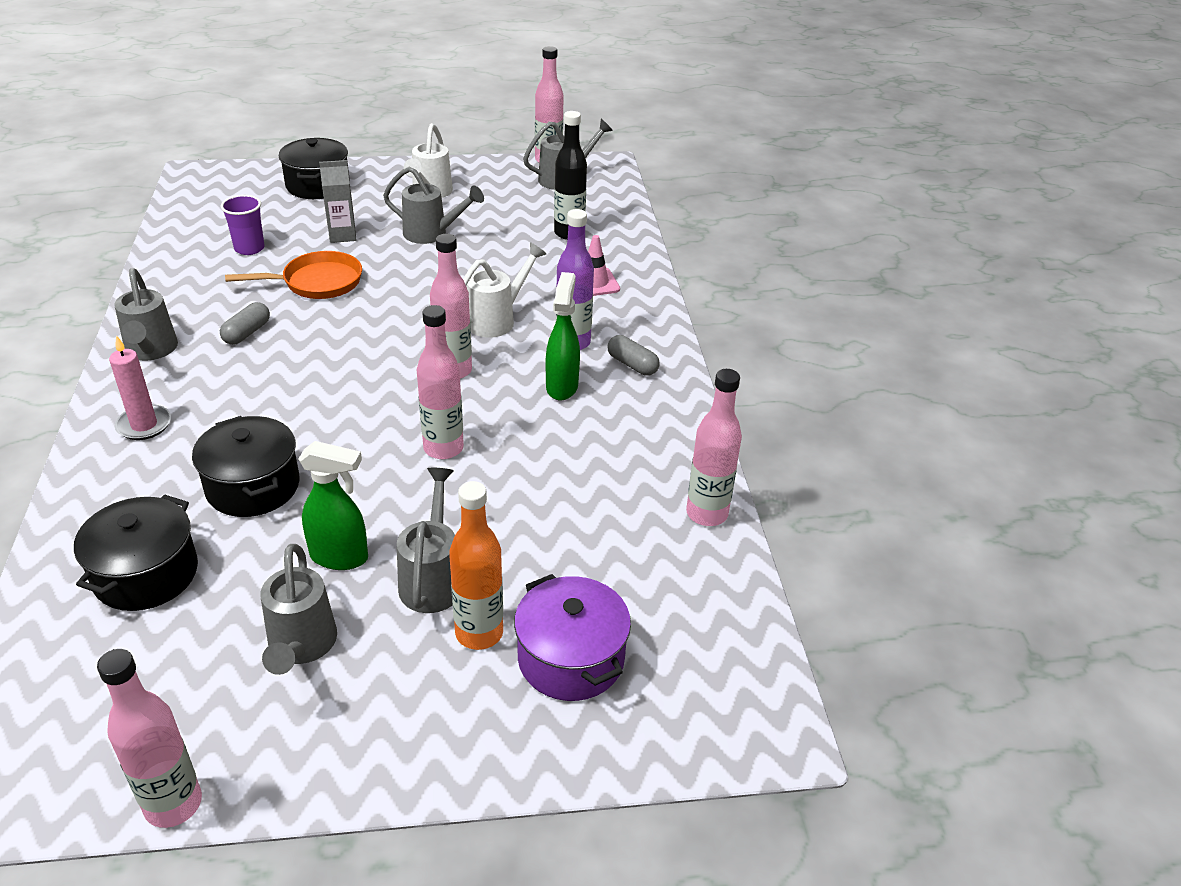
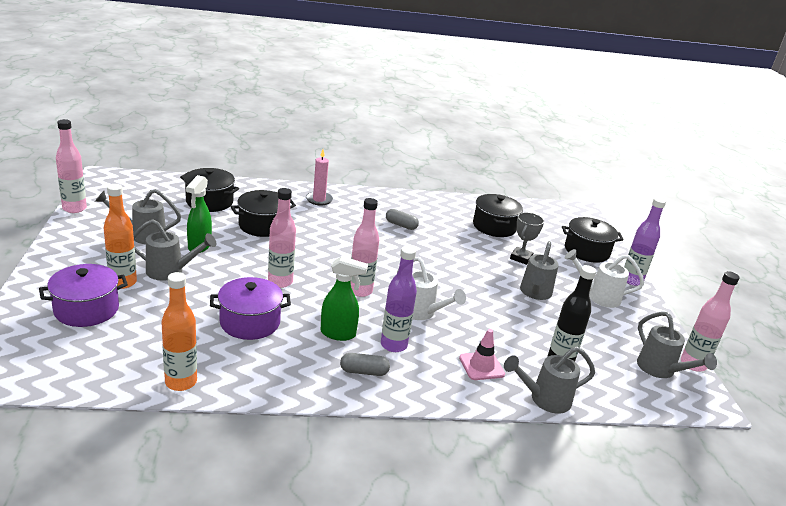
camera: 90 degrees right, 10 degrees down
(151, 351) = (382, 200): grey watering can -> grey watering can (544, 399)
(249, 248) = (494, 227): purple cup -> black pot
(317, 282) = (459, 247): orange pan -> none
(342, 235) = (521, 258): grey carton -> grey trophy
(389, 166) = (631, 280): none -> purple bottle
(557, 468) = (250, 322): none -> purple pot
(632, 365) = (364, 372): grey capsule -> grey capsule turned 45 degrees clockwise
(707, 514) = (181, 382): pink bottle -> orange bottle

